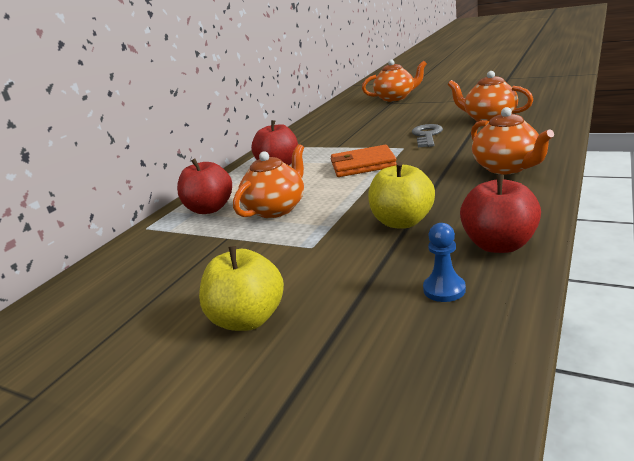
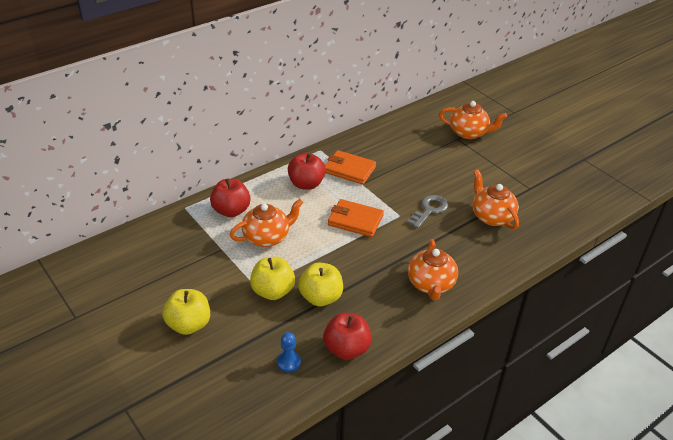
camera: 20 degrees right, 15 degrees up
(314, 145) = (349, 170): none -> orange wallet
(335, 241) = (273, 291): none -> yellow apple

